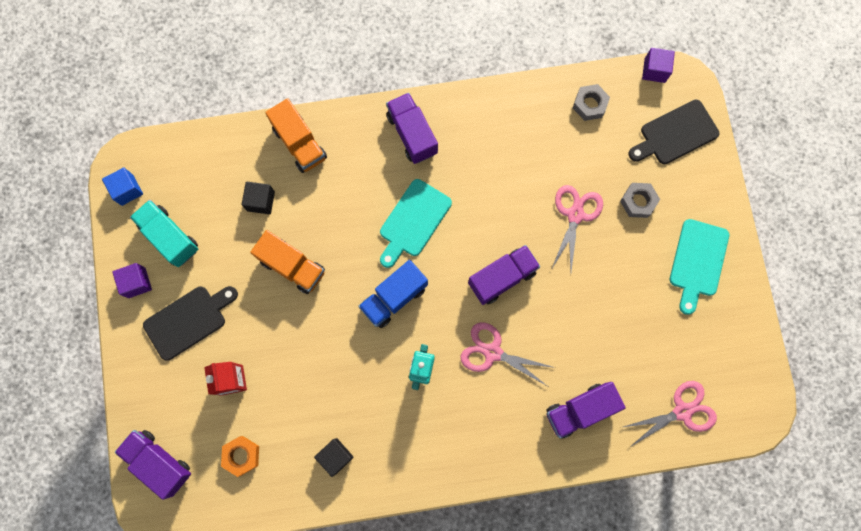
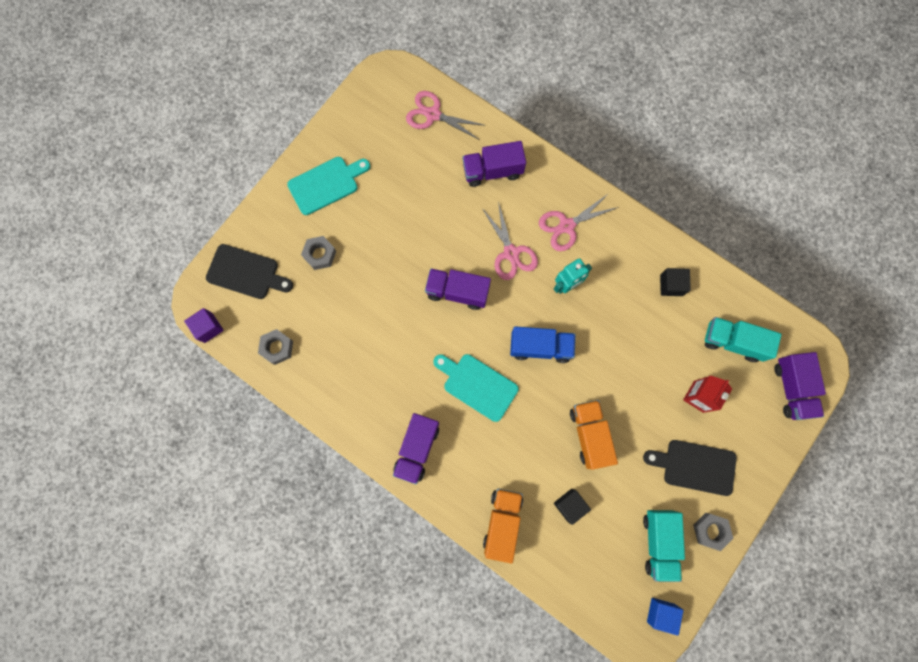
camera: 135 degrees left, 0 degrees up
(137, 283) = (710, 530): purple cube -> grey nut
(241, 455) = (732, 342): orange nut -> turquoise truck
(413, 221) = (477, 385): turquoise cutting board -> turquoise cutting board turned 135 degrees counterclockwise
(575, 215) = (368, 285): pink scissors -> pink scissors (567, 226)
(580, 410) = (492, 171): purple truck -> purple truck turned 150 degrees clockwise

